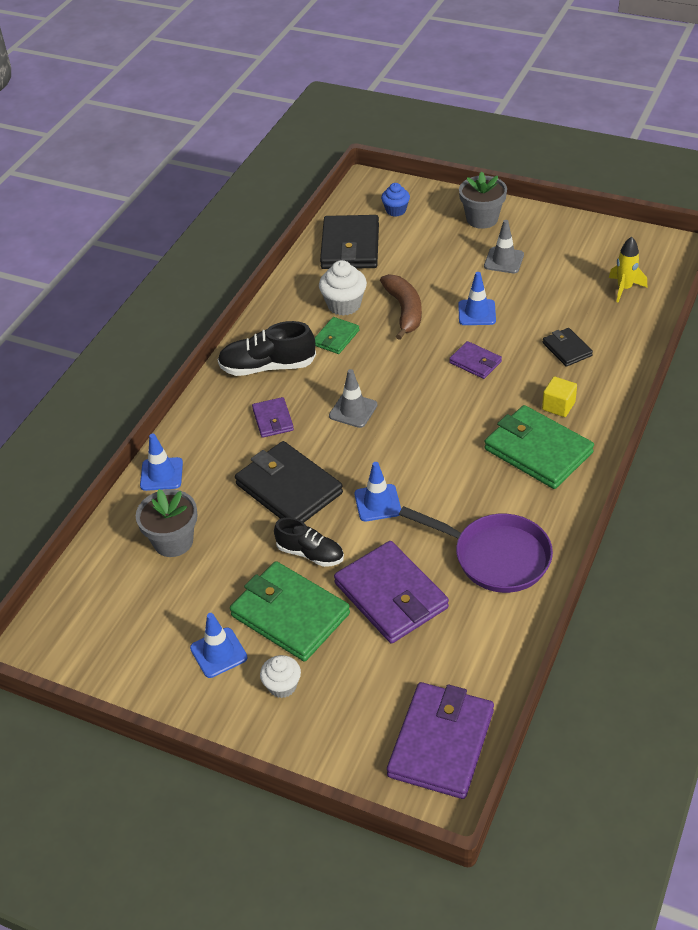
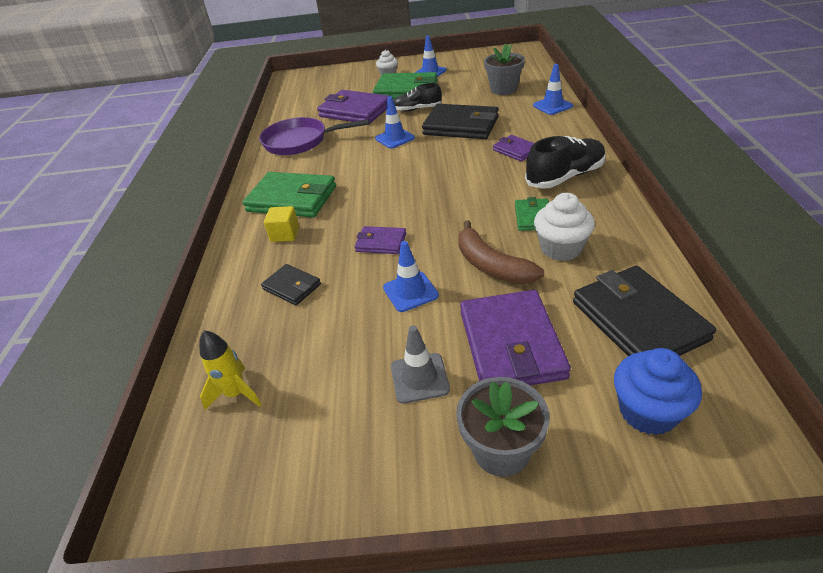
camera: 155 degrees right, 5 degrees down
(353, 410) = (460, 175): grey traffic cone -> none
(396, 210) = (648, 411): blue cupcake -> blue cupcake, size x1.54
(441, 743) = (299, 85): purple wallet -> purple wallet (511, 344)

